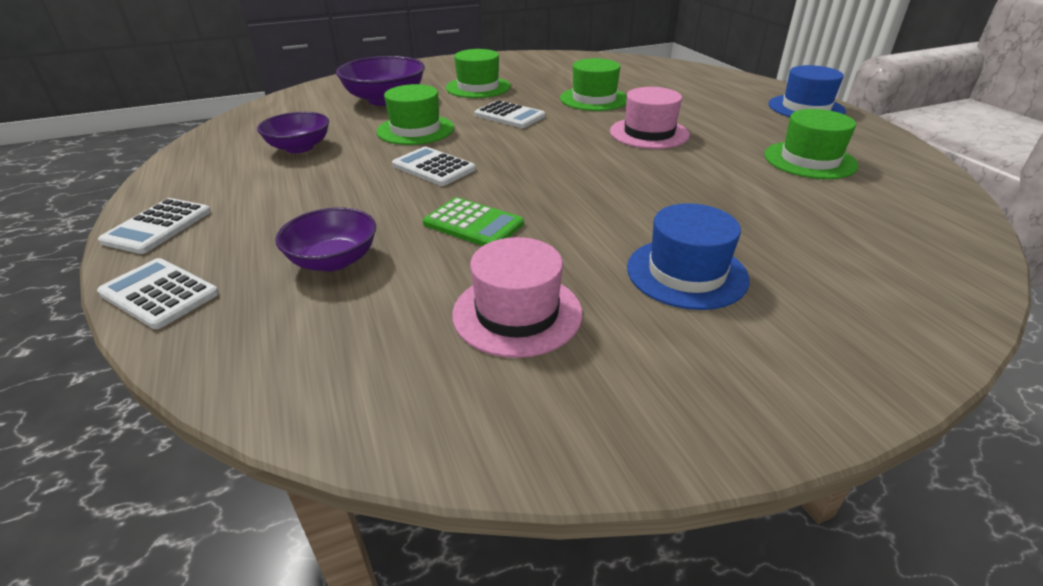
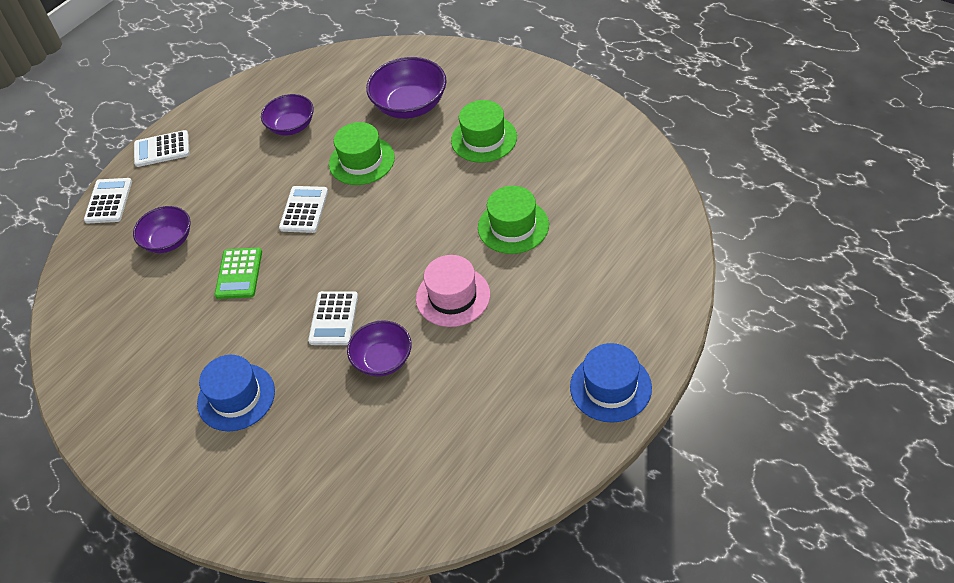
camera: 65 degrees right, 15 degrees up
(509, 116) = (430, 195): white calculator -> white calculator (333, 319)
(517, 313) = (159, 341): pink hat -> none
(701, 177) = (383, 359): none -> purple bowl
(809, 160) = (464, 419): green hat -> none

